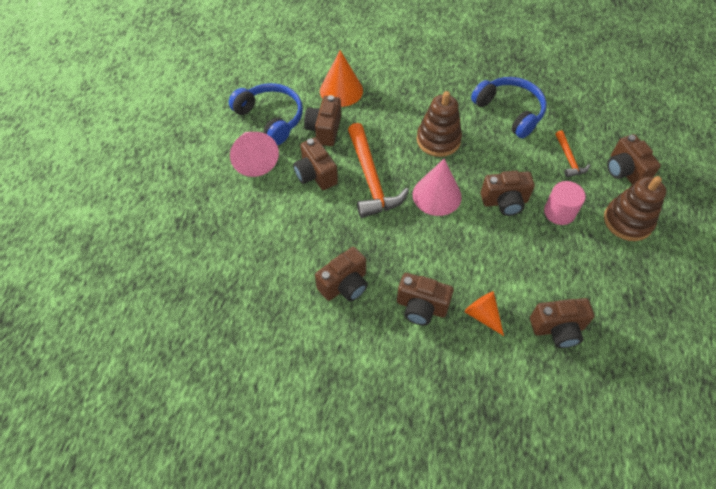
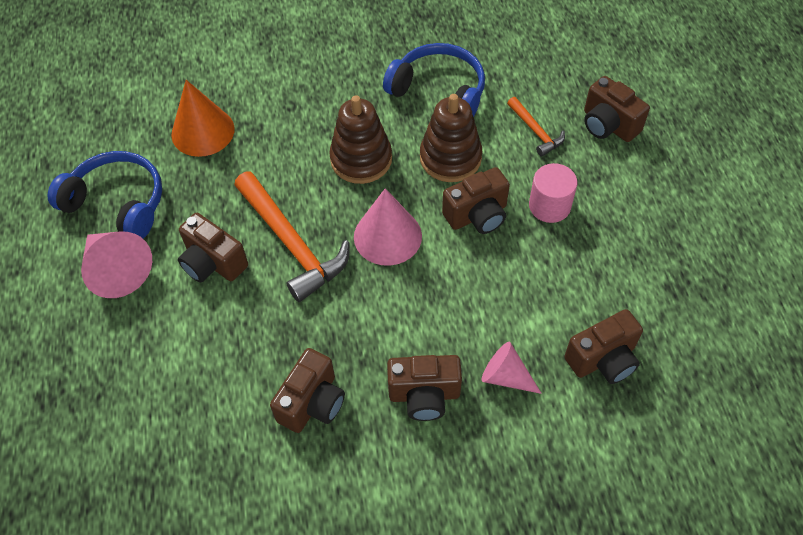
camera: 20 degrees left, 0 degrees up
(324, 130) = (201, 195): brown camera -> none
(482, 315) = (506, 376): orange cone -> pink cone
(627, 221) = (635, 189): brown stacking toy -> brown stacking toy (450, 158)

